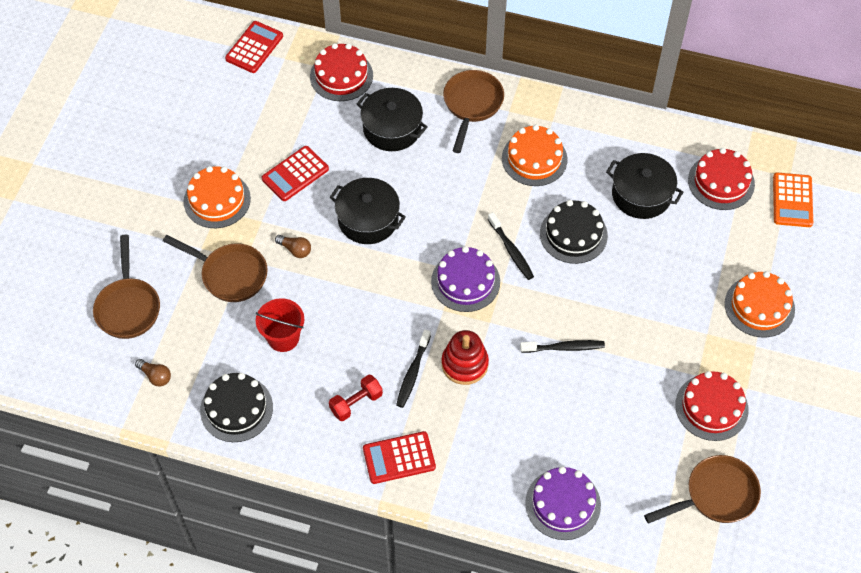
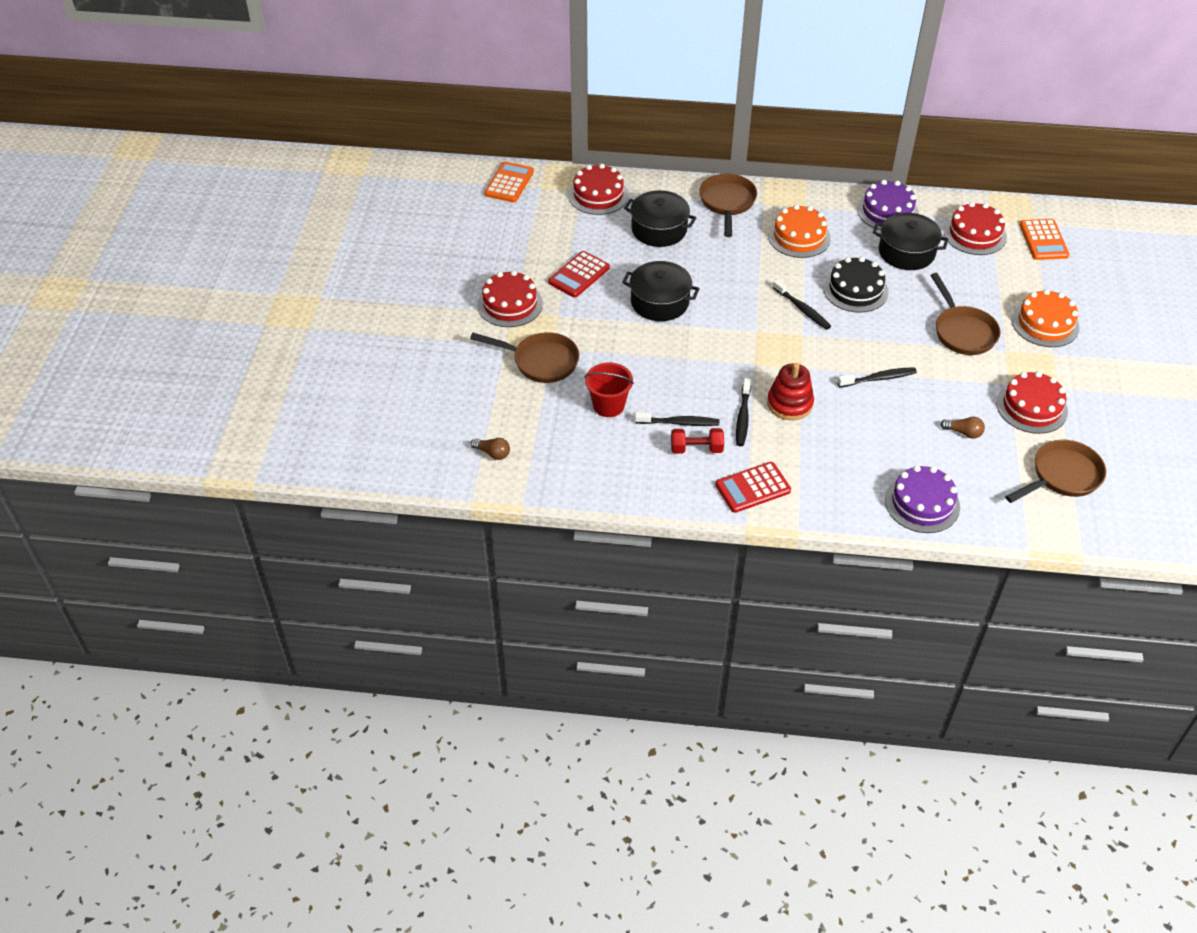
camera: 10 degrees left, 10 degrees down
(128, 307) = (449, 400): brown pan -> brown pan (962, 331)
(217, 200) = (510, 304): orange cake -> red cake
(236, 408) = (581, 469): black cake -> none
(254, 47) = (509, 183): red calculator -> orange calculator
(295, 250) = (598, 334): brown light bulb -> brown light bulb (963, 432)
(347, 369) = (679, 423): none -> black toothbrush
(356, 403) = (696, 449): red dumbbell -> red dumbbell turned 45 degrees clockwise
(465, 281) = (768, 339): purple cake -> purple cake (887, 211)

